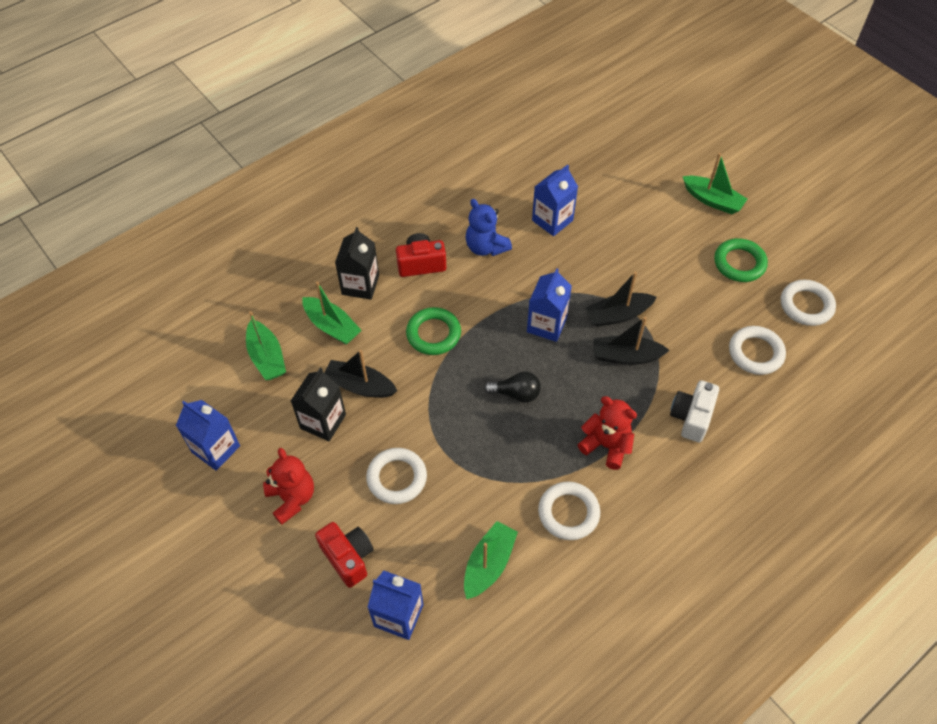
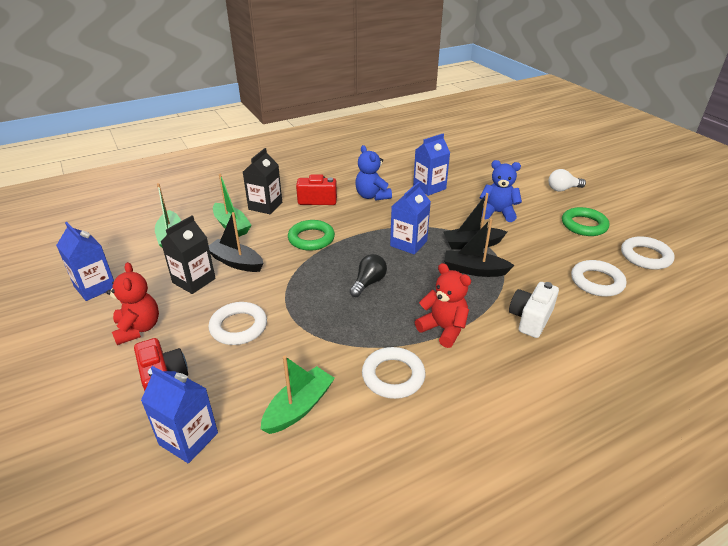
camera: 10 degrees right, 20 degrees down
(516, 393) = (368, 283): black light bulb -> black light bulb turned 75 degrees counterclockwise
(640, 256) = (497, 213): none -> blue teddy bear
(712, 200) = (563, 189): green boat -> white light bulb

